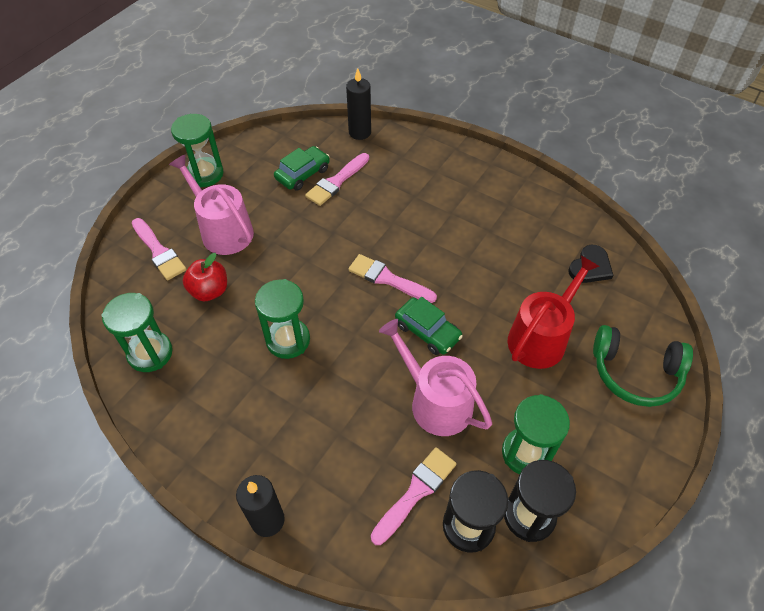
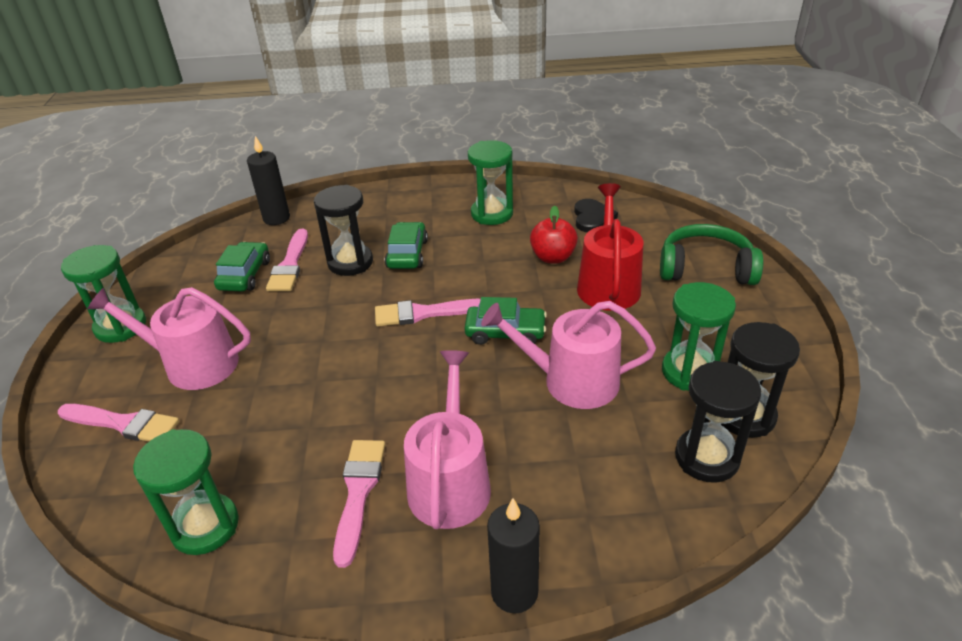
camera: 35 degrees left, 15 degrees down
(209, 291) = (229, 425): red apple -> red apple (553, 257)
(288, 340) = (369, 417): green hourglass -> green hourglass (492, 214)
(295, 420) = (450, 481): none -> pink watering can
(376, 203) = (350, 262): none -> black hourglass
(416, 492) = (633, 463): pink brush -> pink brush (358, 492)
(420, 218) = (407, 254): none -> green car
(635, 373) = (705, 268): green headphones -> green headphones turned 150 degrees counterclockwise

